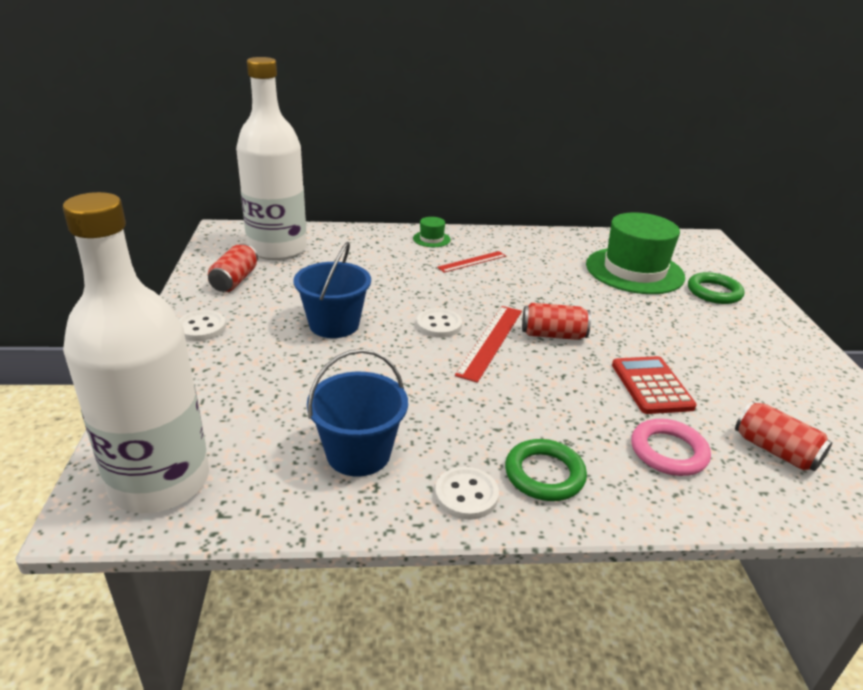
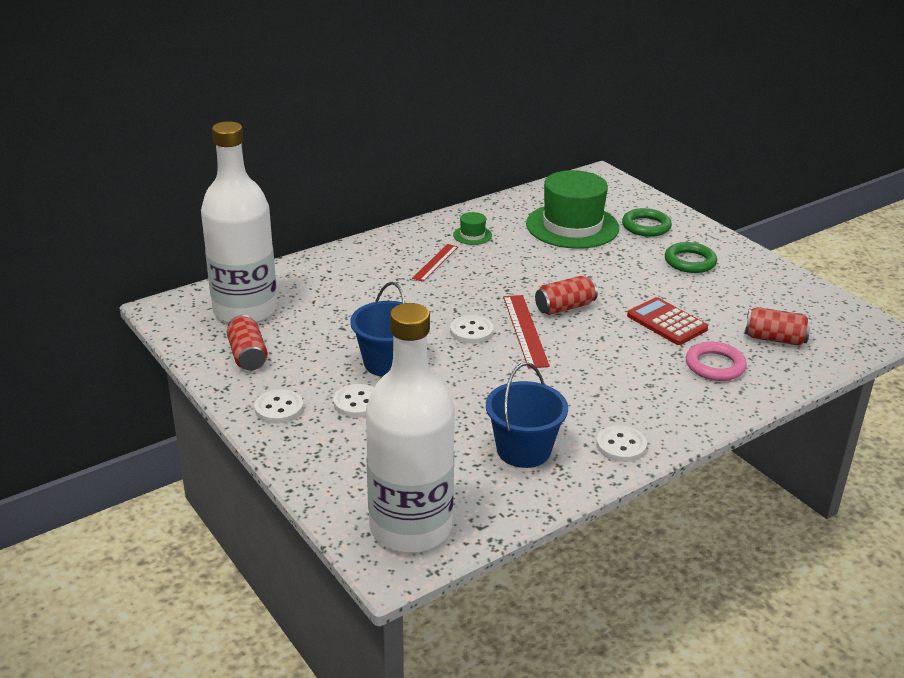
camera: 30 degrees left, 0 degrees up
(266, 347) = (357, 403): none -> white button
(431, 239) = (375, 251): green hat -> green hat (472, 235)
(544, 474) = (655, 412): green ring -> green ring (690, 261)

